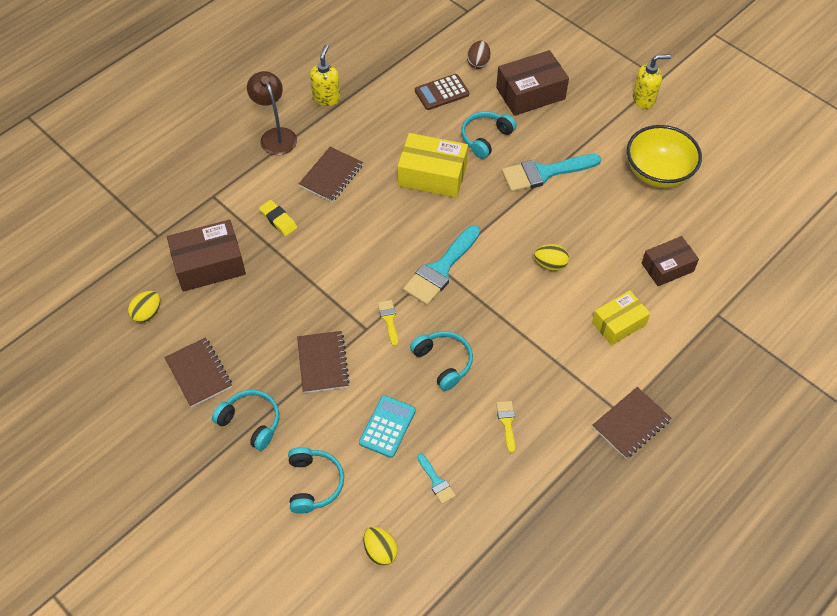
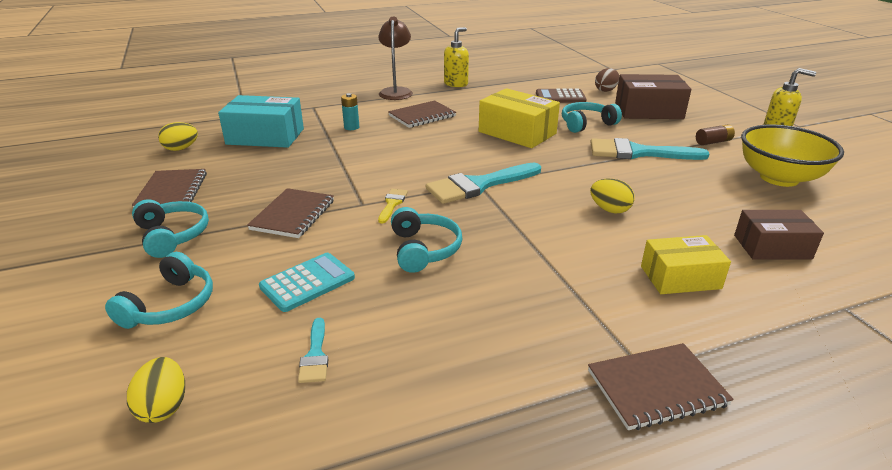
camera: 25 degrees right, 25 degrees down
(209, 265) = (265, 136): brown box -> turquoise box
(278, 220) = (351, 127): yellow eraser -> turquoise battery
(506, 422) = (461, 325): yellow brush -> none
(598, 133) = (713, 142): none -> brown battery

